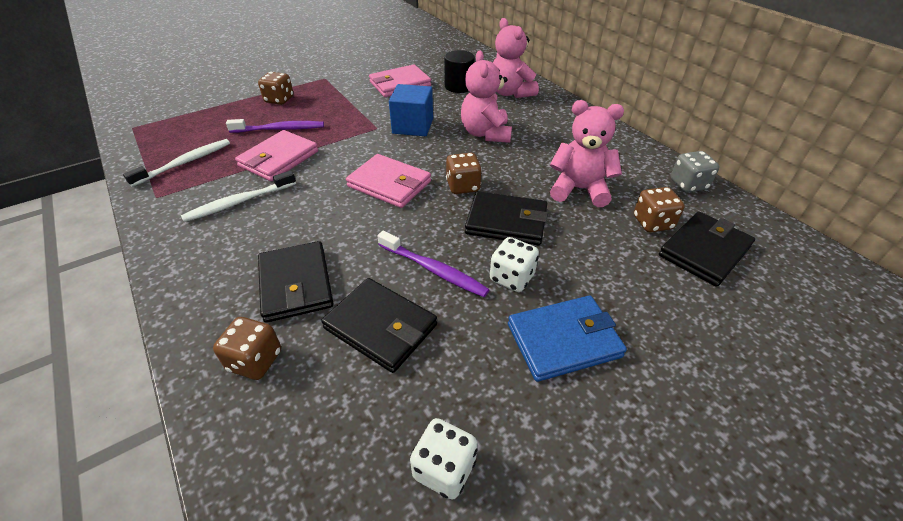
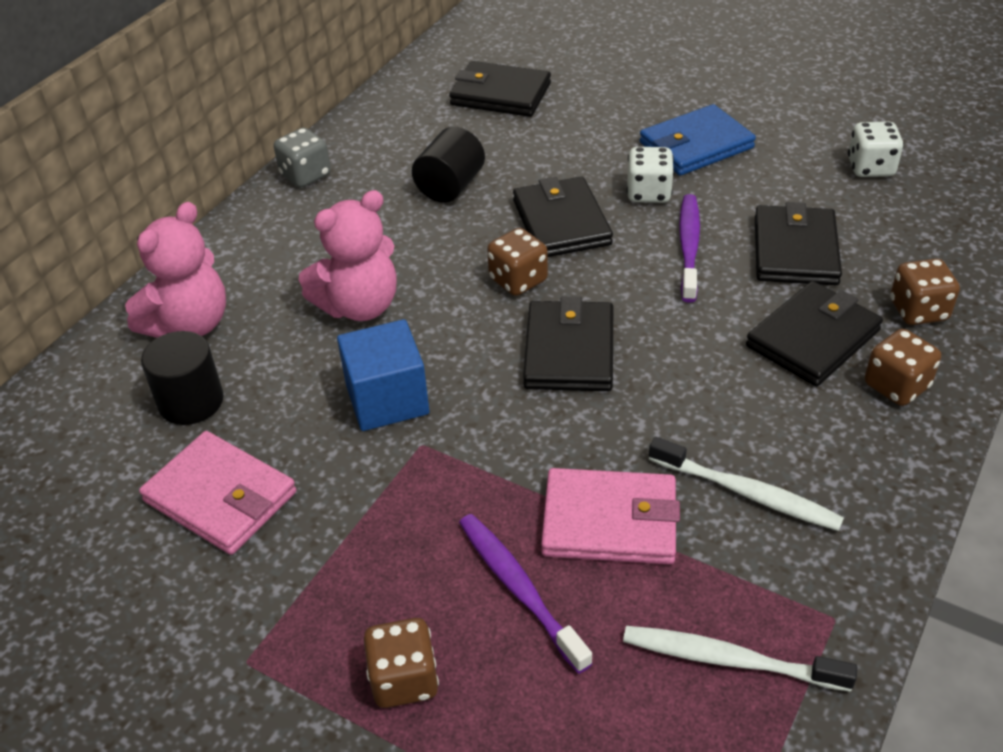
camera: 115 degrees left, 0 degrees up
(389, 184) = (569, 351): pink wallet -> black wallet
(564, 340) = (696, 145): blue wallet -> blue wallet turned 75 degrees counterclockwise
(579, 189) = (450, 186): pink teddy bear -> black cylinder
(652, 223) = (477, 128): brown dice -> brown dice (896, 386)
(688, 184) = (379, 116): grey dice -> grey dice (305, 175)

